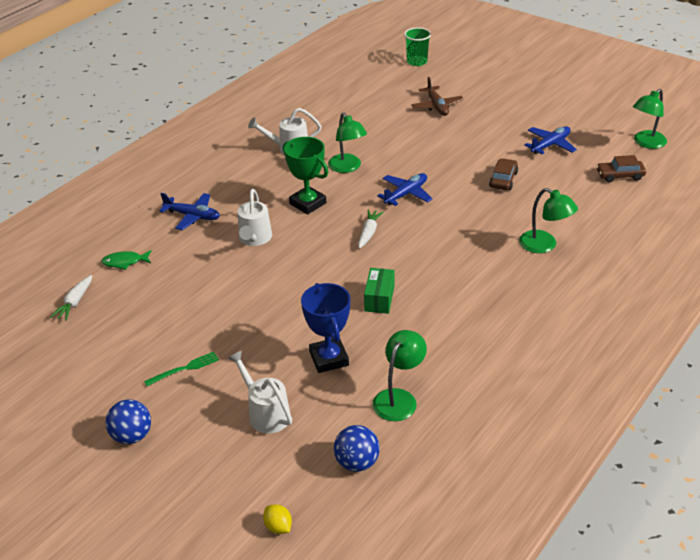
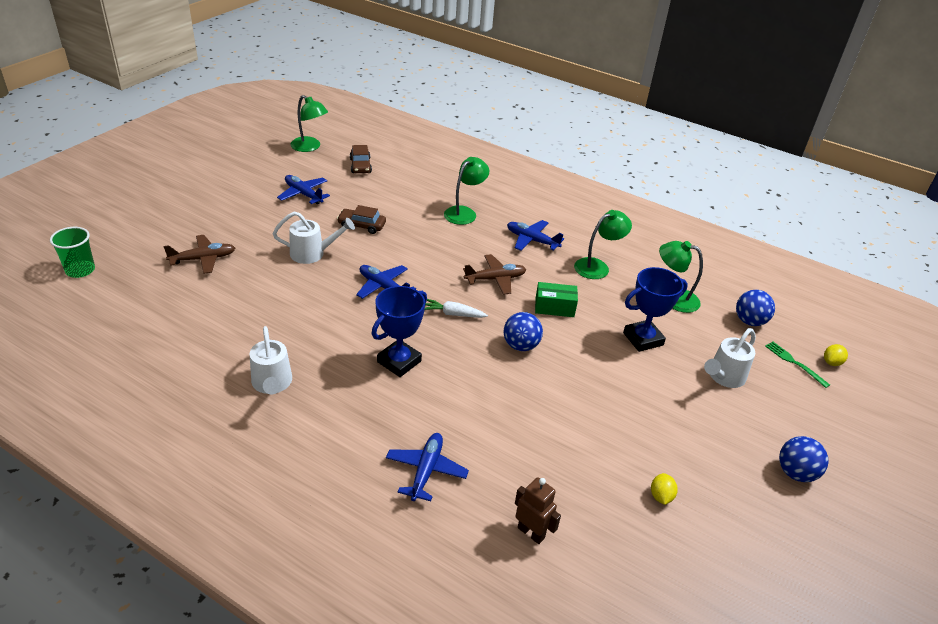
camera: 100 degrees left, 0 degrees up
(75, 302) = (621, 575): white carrot -> none
(125, 262) = (531, 532): green fish -> brown robot
(134, 336) = (661, 496): none -> yellow lemon
(185, 368) = (693, 443): green fork -> green fork (794, 363)
(254, 239) = (470, 404): white watering can -> white watering can (312, 254)
(308, 203) = (399, 361): green trophy -> blue trophy
(323, 271) = (520, 346): none -> blue ball
(347, 167) = (326, 330): green lamp -> green lamp (597, 266)
(424, 261) = (495, 279): none -> brown plane
(499, 293) = (532, 240): none -> blue plane

